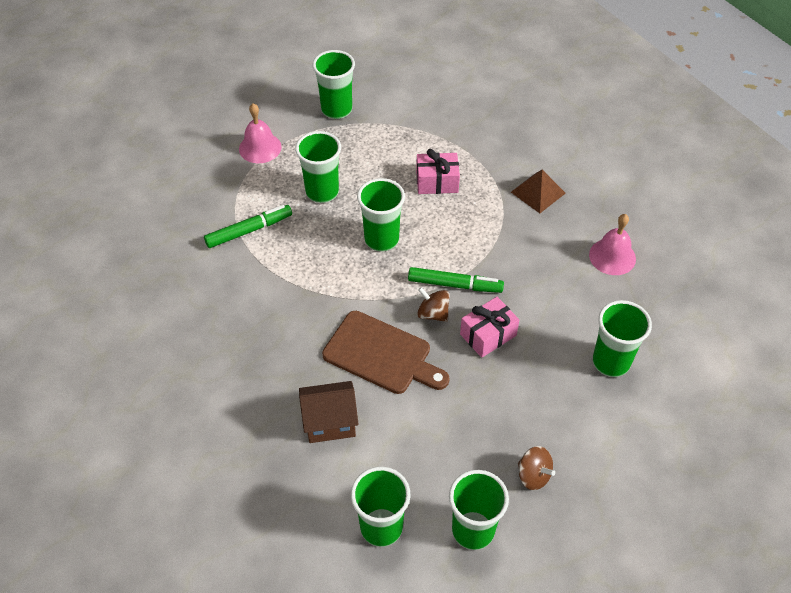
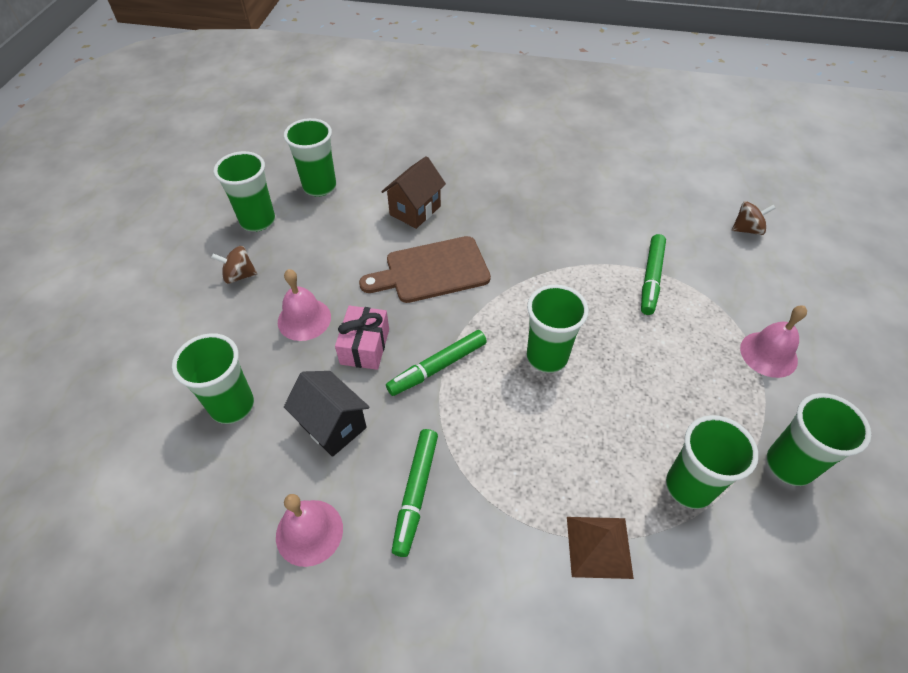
camera: 135 degrees right, 0 degrees up
(322, 192) = (655, 358): green cup -> green cup (689, 487)
(433, 313) = (428, 328): brown spinning top -> brown spinning top (747, 229)
(437, 182) = (578, 464): pink gift -> none
(512, 390) = (304, 319): none -> pink bell
(538, 192) = (465, 552): brown pyramid -> brown pyramid (599, 546)
(538, 232) = (416, 493): none -> green marker
(554, 300) = (332, 426): none -> black house

